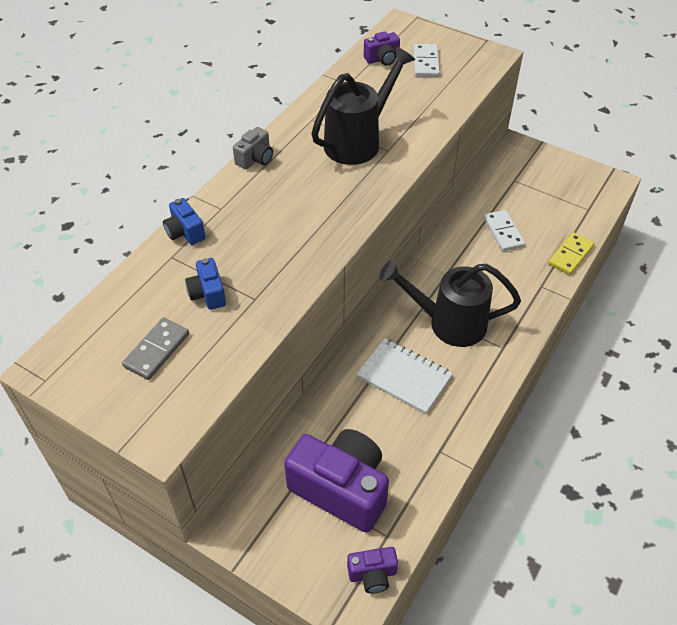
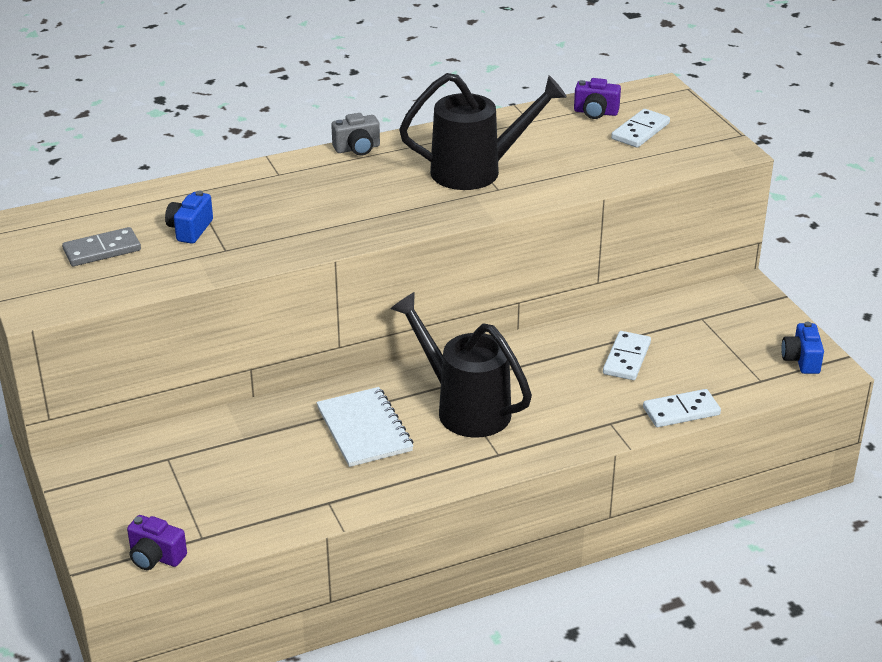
camera: 35 degrees right, 15 degrees down
(185, 232) = (225, 179): blue camera -> blue camera (801, 360)
(341, 489) = (202, 483): purple camera -> none
(570, 255) = (681, 411): yellow domino -> white domino

